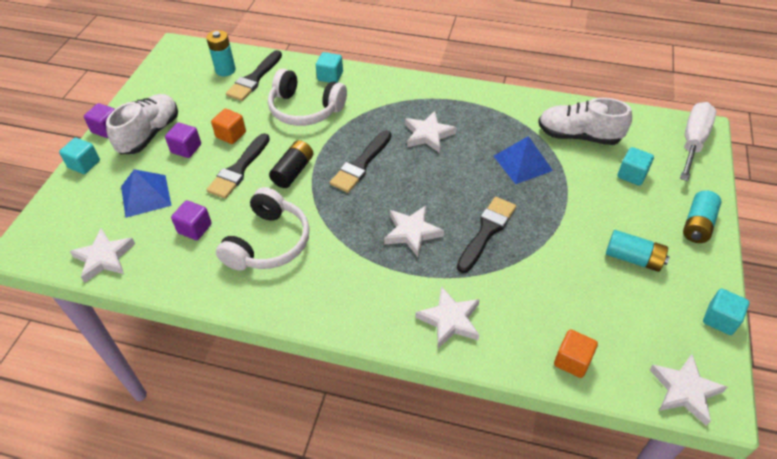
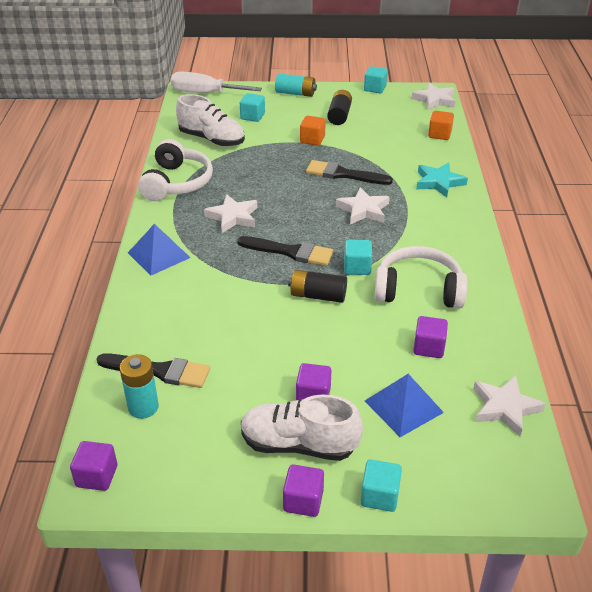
camera: 105 degrees left, 10 degrees down
(183, 51) = (97, 476): none -> purple cube
(231, 135) = (275, 361): orange cube -> orange cube (312, 140)
(238, 169) = (330, 338): black brush -> none
(305, 109) = (212, 309): white headphones -> white headphones (176, 183)
(330, 76) = (145, 302): turquoise cube -> turquoise cube (357, 267)
(450, 320) = (439, 182): white star -> turquoise star
(522, 163) = (255, 163): blue pyramid -> blue pyramid (158, 255)
(578, 136) = (212, 139): white shoe -> white shoe turned 60 degrees counterclockwise
(633, 258) = (339, 115): turquoise battery -> black battery

